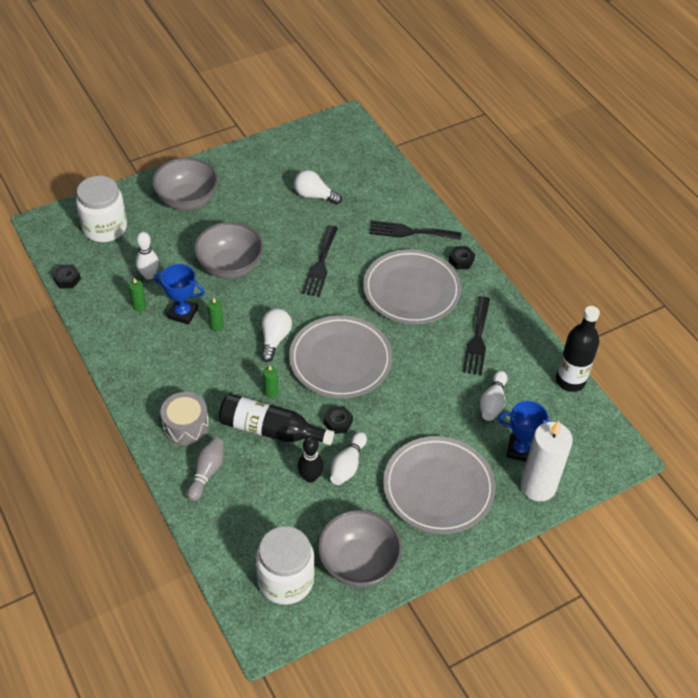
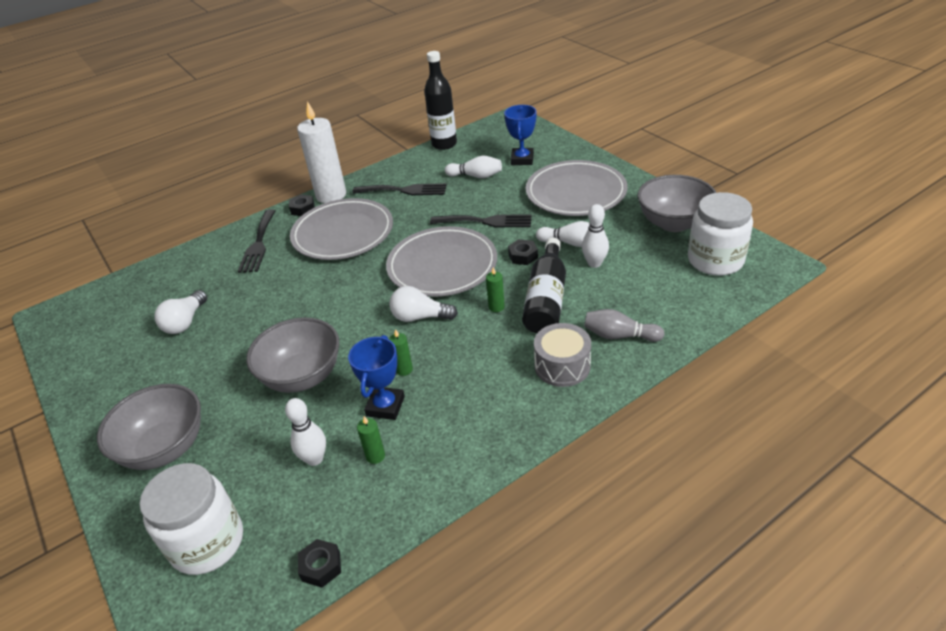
camera: 90 degrees left, 10 degrees down
(310, 477) = (594, 263): black bowling pin -> white bowling pin
(320, 264) = (303, 300): black fork -> black fork (486, 221)
(538, 486) = (555, 149): white candle -> white candle (331, 195)

